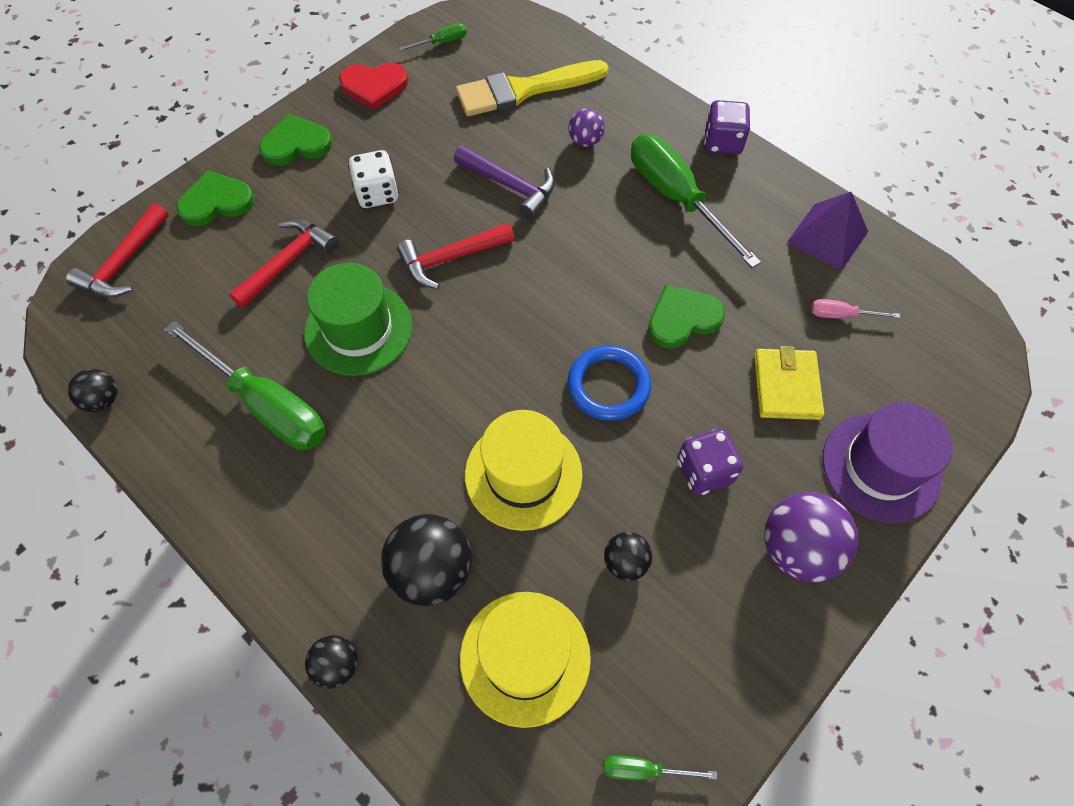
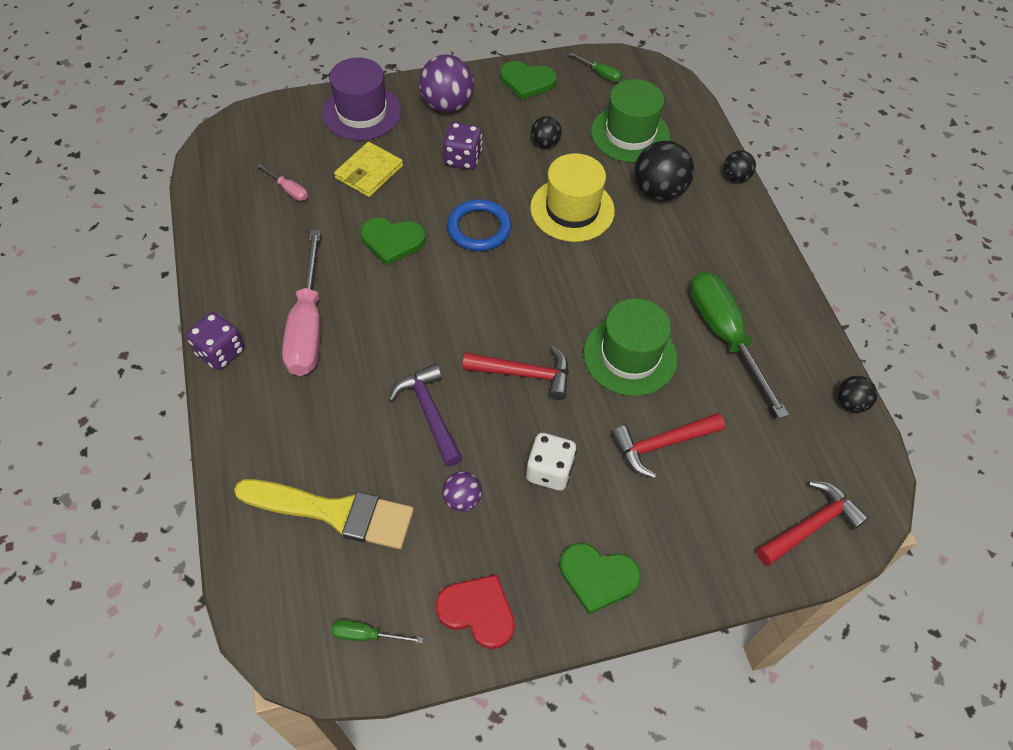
camera: 150 degrees left, 5 degrees down
(216, 202) = (704, 548): green heart -> green heart (527, 82)
(525, 657) = (630, 134): yellow hat -> green hat
(585, 141) = (329, 420): purple ball -> purple ball (462, 499)
(676, 198) = (308, 326): green screwdriver -> pink screwdriver
(827, 236) = (234, 239): purple pyramid -> none

